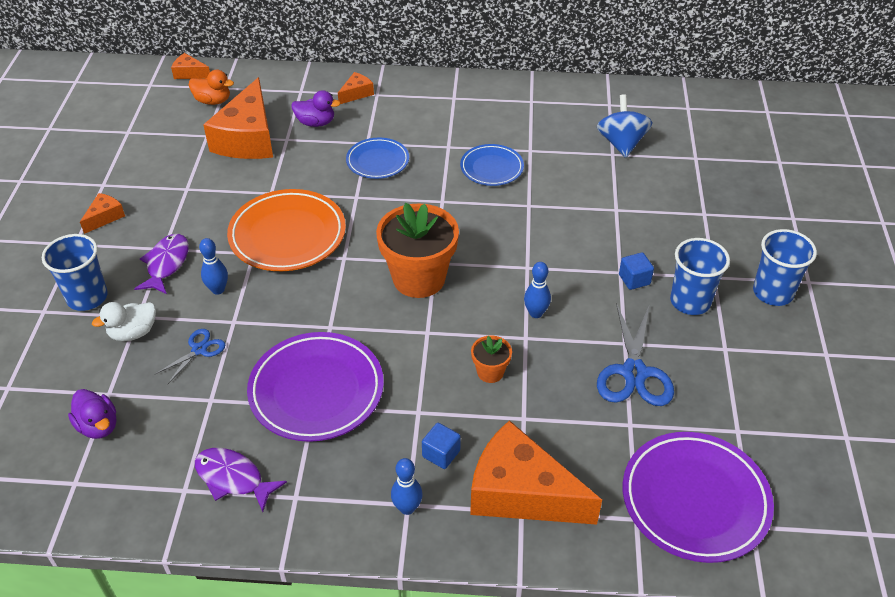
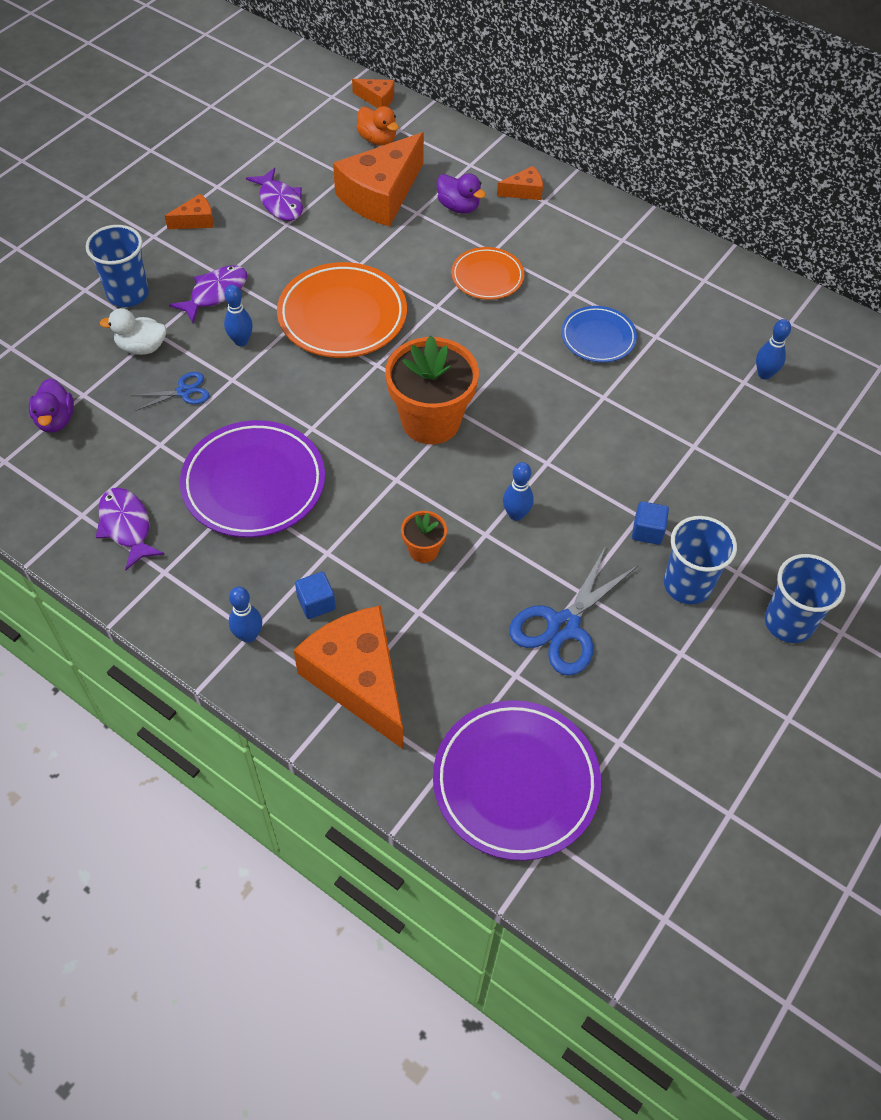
camera: 30 degrees right, 10 degrees up
(168, 175) = (280, 202): none -> purple fish
(189, 73) = (377, 99): orange cheese -> orange cheese turned 150 degrees clockwise
(377, 161) = (487, 277): blue plate -> orange plate
(621, 143) = (764, 374): blue spinning top -> blue bowling pin

